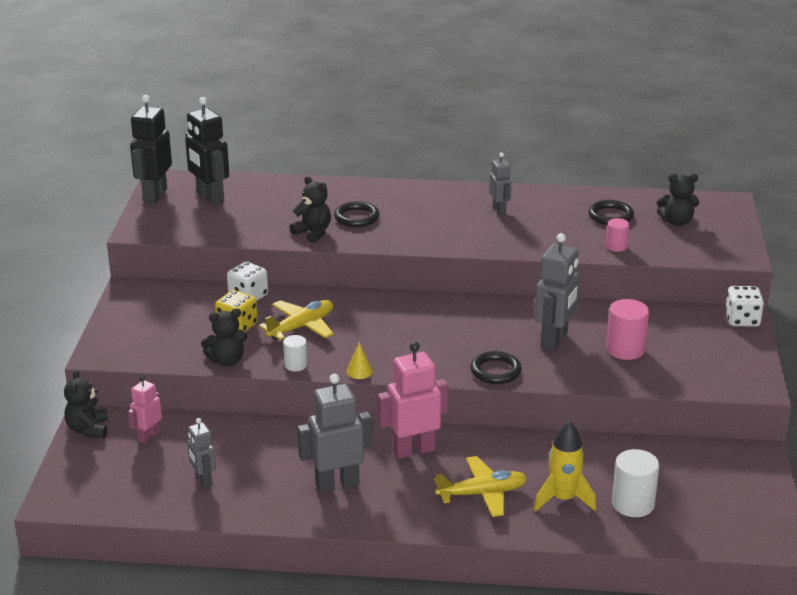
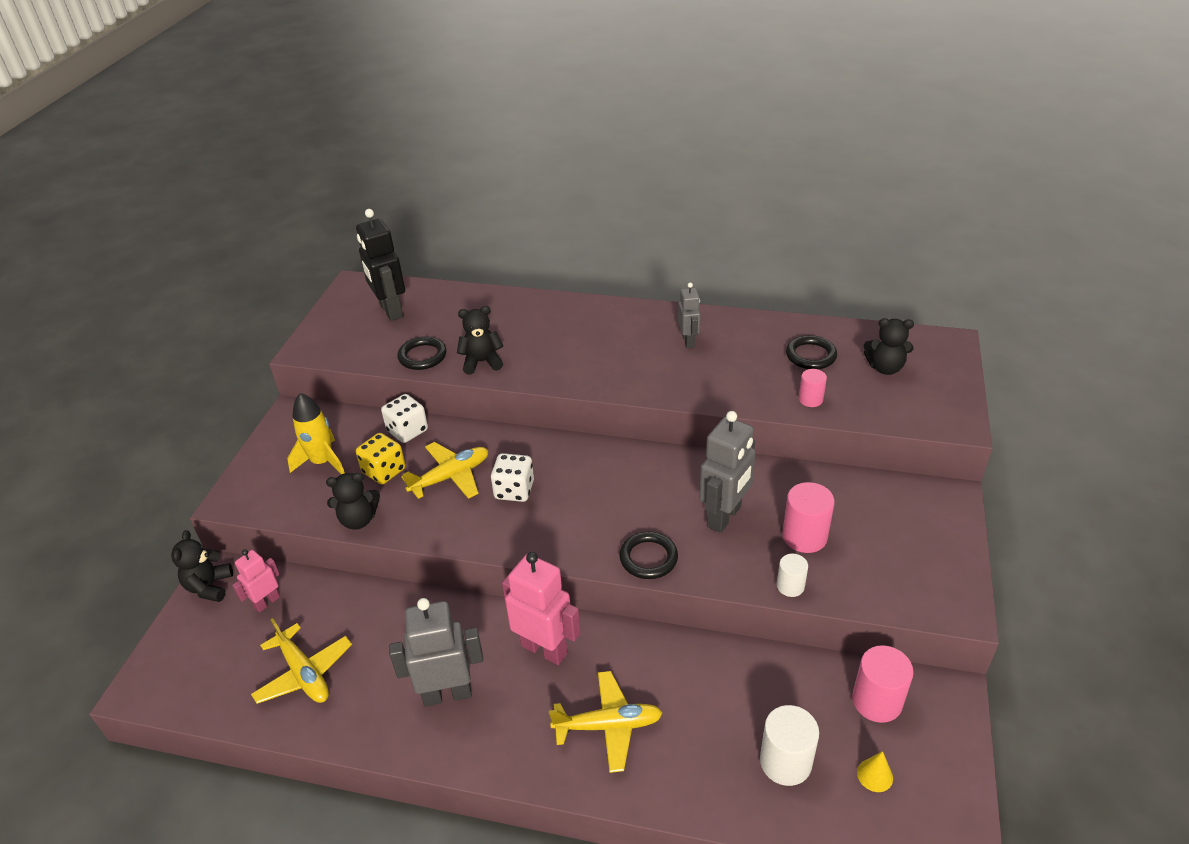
camera: 10 degrees right, 10 degrees up
(154, 195) = (337, 305): black robot -> none
(203, 480) = (304, 673): grey robot -> yellow plane
(295, 365) = (429, 531): white cylinder -> white cylinder (790, 586)
(313, 233) = (482, 362): black teddy bear -> black teddy bear turned 60 degrees counterclockwise
(356, 217) = (533, 343): black ring -> black ring (422, 356)
(359, 371) = (496, 546): yellow cone -> yellow cone (875, 775)
(413, 450) = (544, 649): pink robot -> pink robot turned 45 degrees clockwise
(563, 499) = (702, 745): yellow rocket -> yellow rocket (322, 462)
(700, 463) = (877, 701): none -> pink cylinder
(742, 320) = (949, 501): white dice -> white dice (514, 490)

